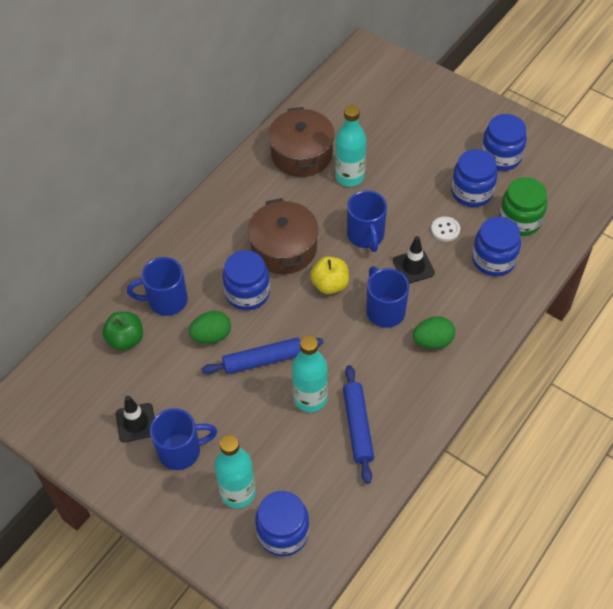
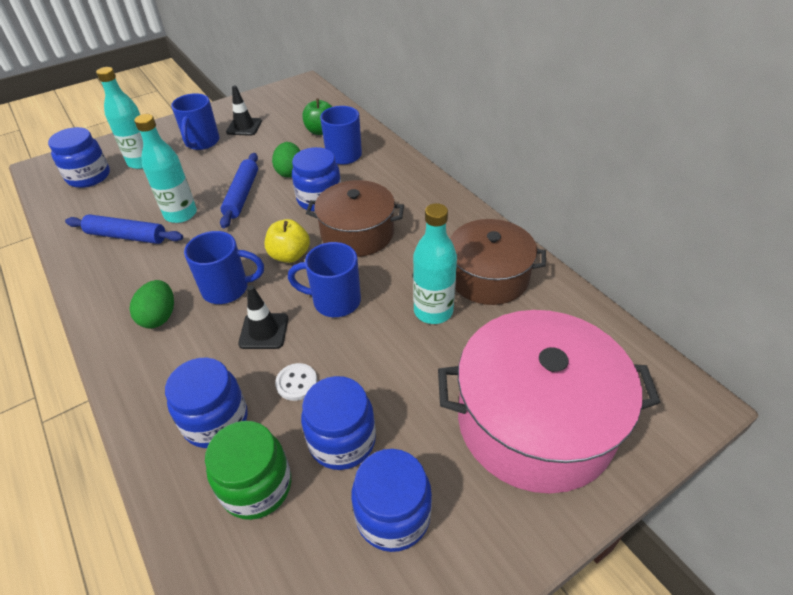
camera: 110 degrees right, 10 degrees down
(413, 111) = (535, 421): none -> pink pot

